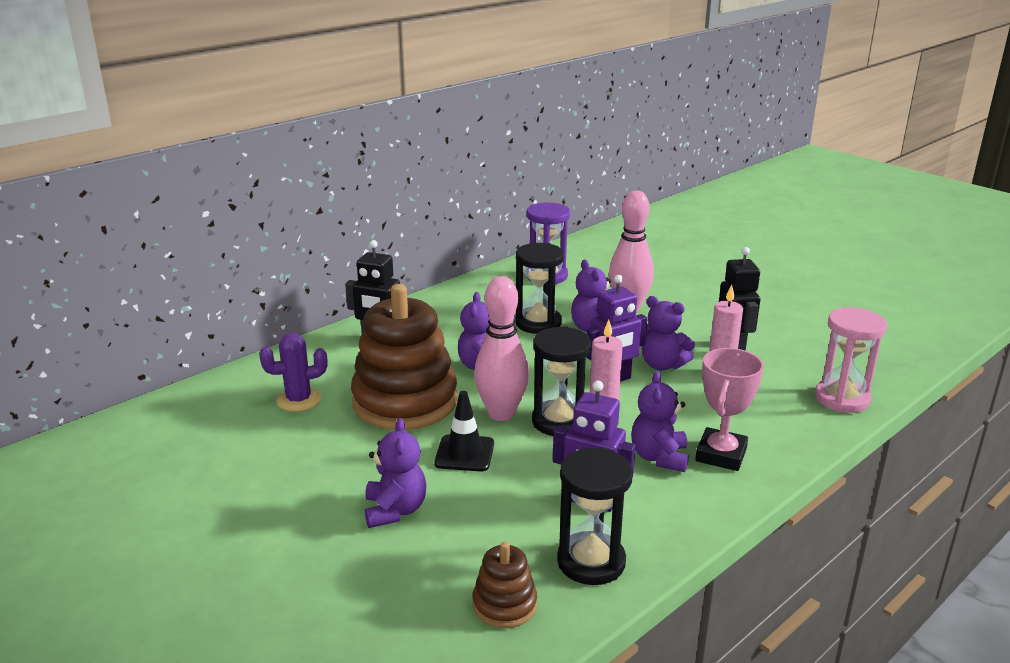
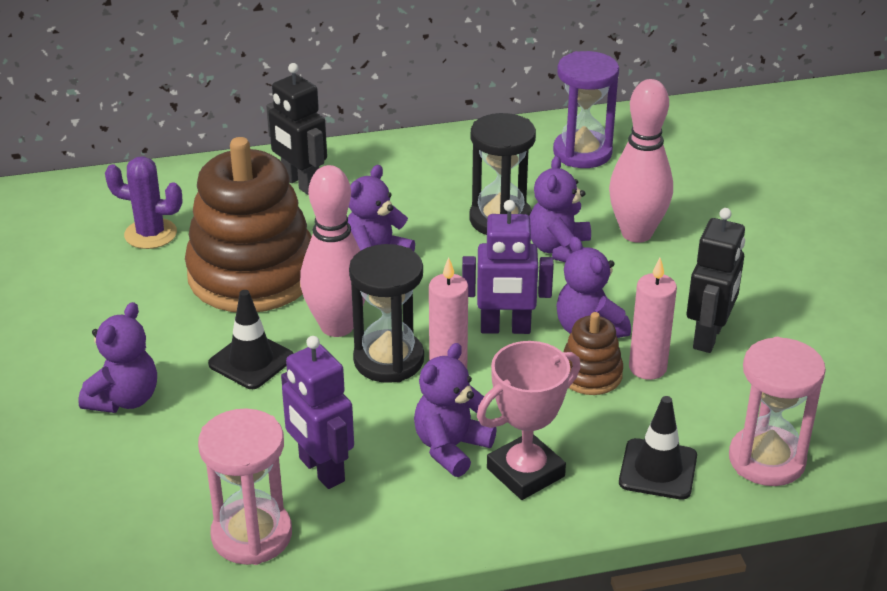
camera: 30 degrees right, 10 degrees up
(504, 605) = (127, 542): brown stacking toy -> brown stacking toy (590, 374)
(591, 562) = (252, 535): black hourglass -> pink hourglass
(792, 425) = (658, 469): none -> black traffic cone

